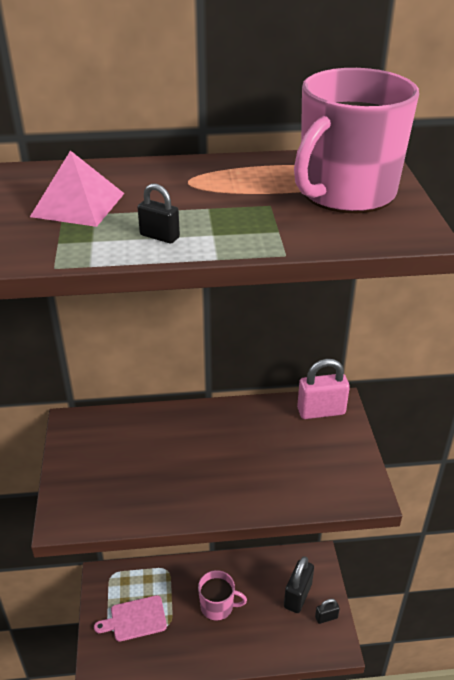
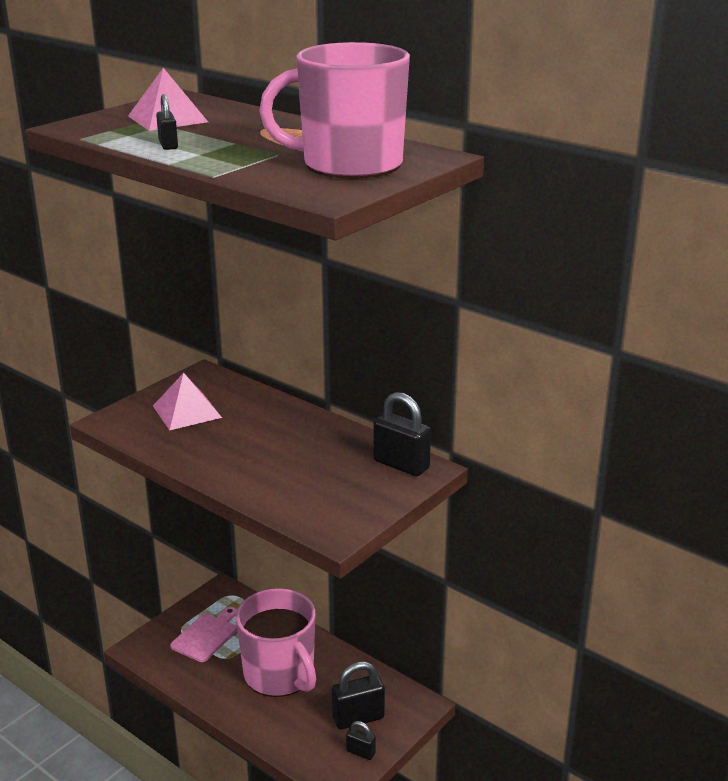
camera: 45 degrees right, 10 degrees down
(113, 466) = (187, 411): none -> pink pyramid
(135, 619) = (206, 636): pink cutting board -> pink cutting board turned 90 degrees clockwise
(218, 606) = (280, 674): pink mug -> pink mug, size x1.80
(321, 411) = (401, 465): pink padlock -> black padlock

